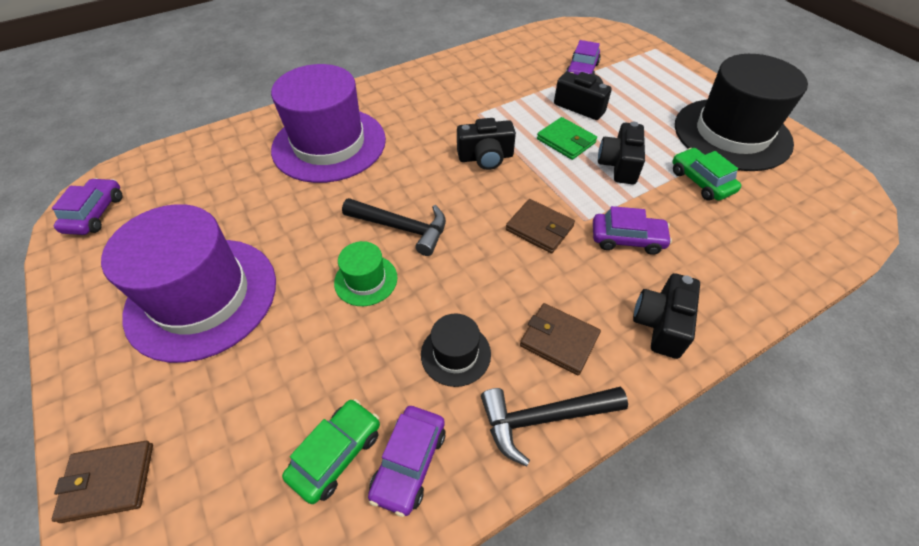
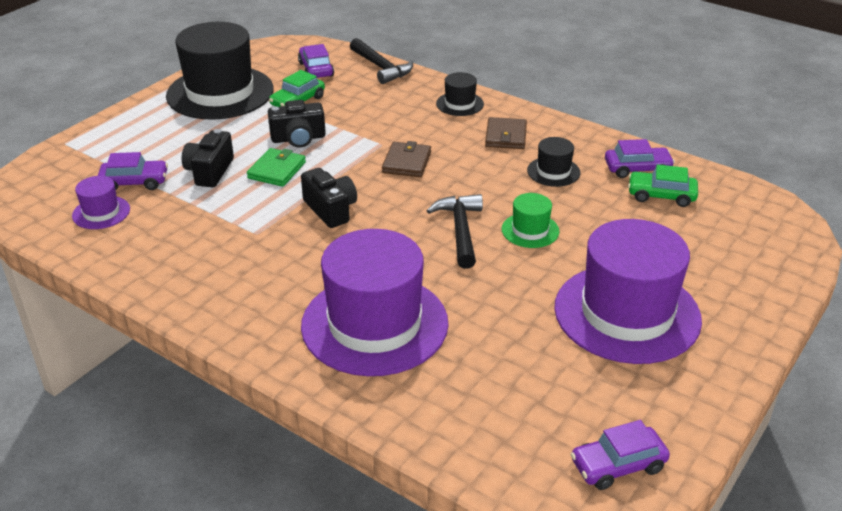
camera: 115 degrees left, 15 degrees down
(108, 482) = (777, 278): brown wallet -> none
(543, 418) = (565, 132): black hammer -> black hammer (381, 68)
(547, 54) = (101, 212): none -> purple hat
(627, 239) = (389, 124): purple car -> purple car (316, 69)
(661, 324) = (460, 104): black camera -> black hat

